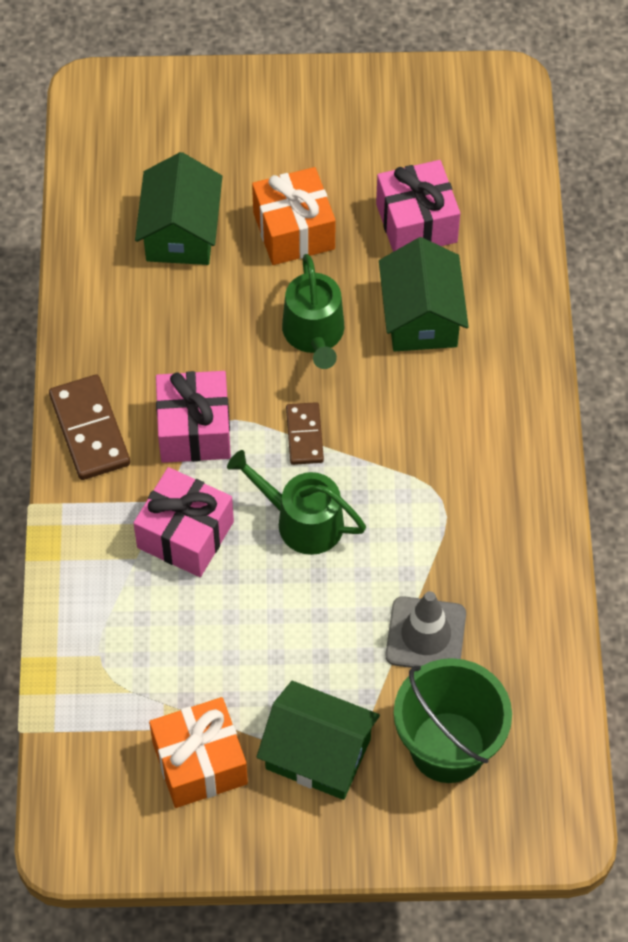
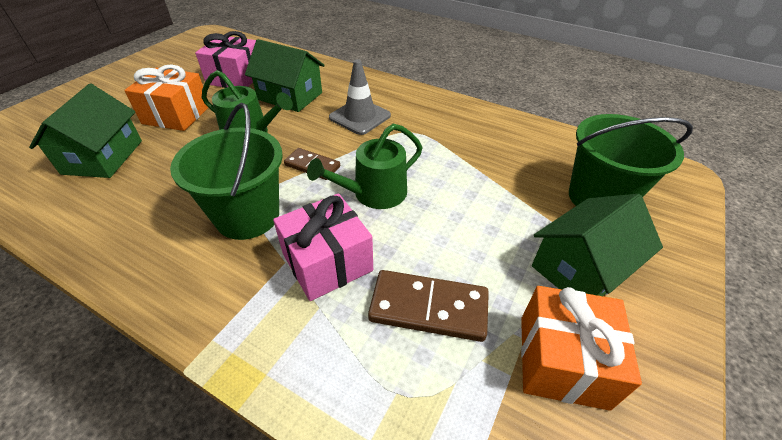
camera: 60 degrees left, 15 degrees down
(90, 430) = (171, 280): brown domino -> brown domino (428, 307)
(181, 232) = (103, 157): green house -> green house turned 60 degrees clockwise
(194, 430) = (247, 216): pink gift -> green bucket
(425, 635) = (503, 174): grey traffic cone -> grey traffic cone (360, 117)

